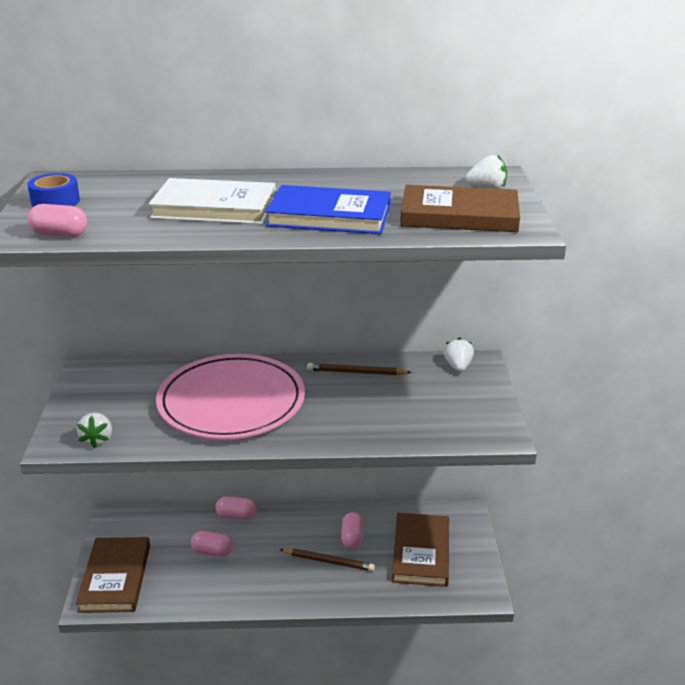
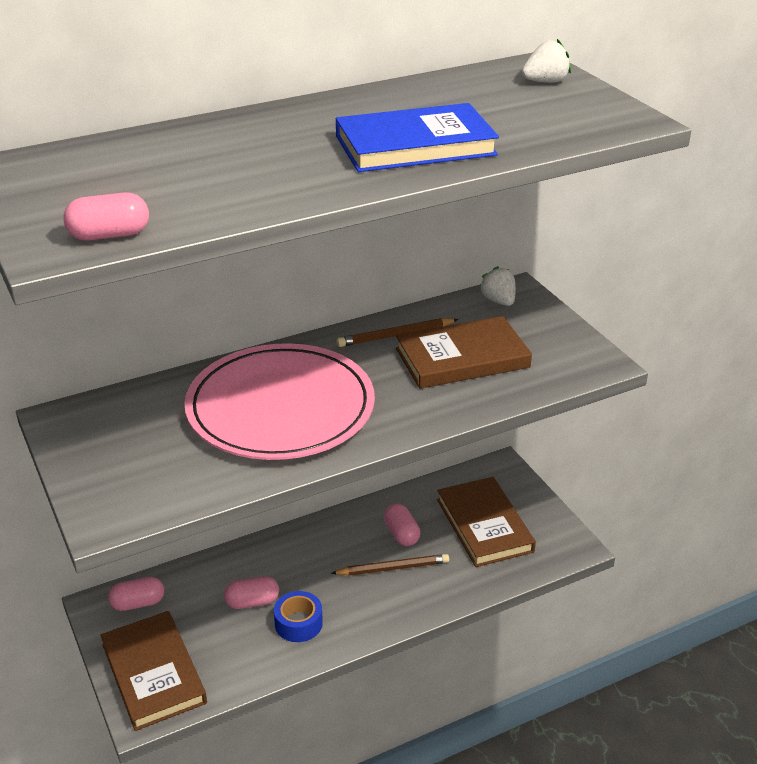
camera: 25 degrees left, 5 degrees up
(55, 201) = (46, 194): blue tape -> blue tape (298, 623)
(97, 440) = (153, 500): white strawberry -> none
(214, 207) = (267, 161): white book -> none
(236, 516) = (252, 552): pink capsule -> pink capsule (138, 603)
(459, 215) = (552, 117): brown book -> brown book (462, 358)

